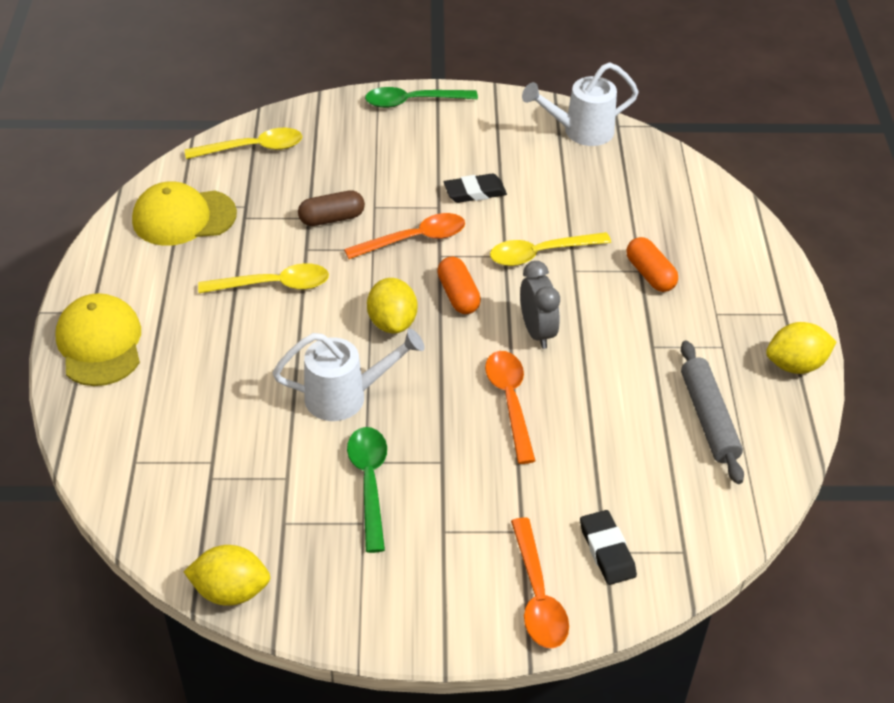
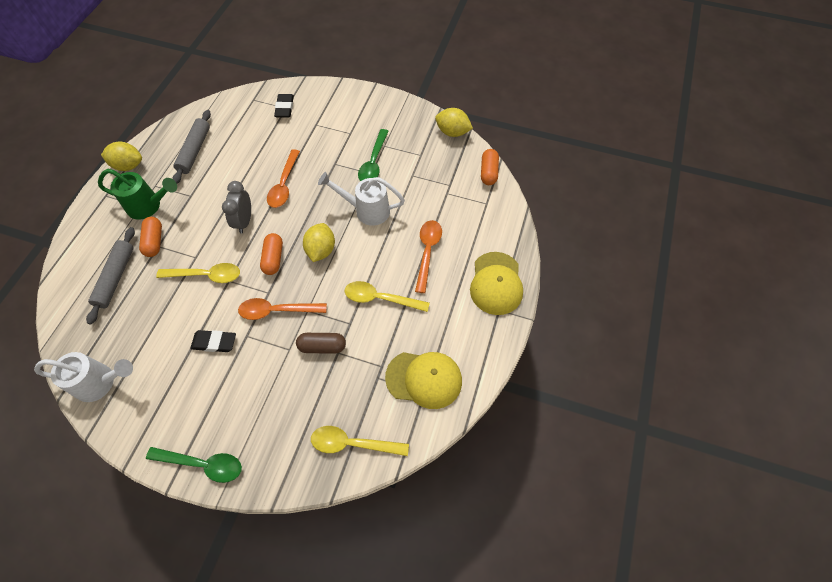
camera: 160 degrees left, 15 degrees up
(138, 522) = (488, 172): none -> orange capsule
(537, 595) = (324, 99): orange spoon -> orange spoon (427, 252)
(662, 223) = (116, 277): none -> grey rolling pin
(701, 315) = (149, 206): none -> green watering can

